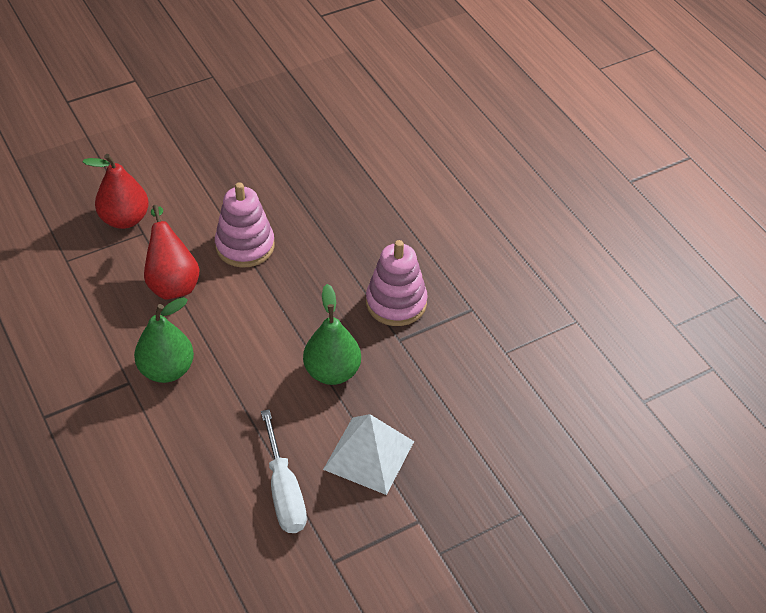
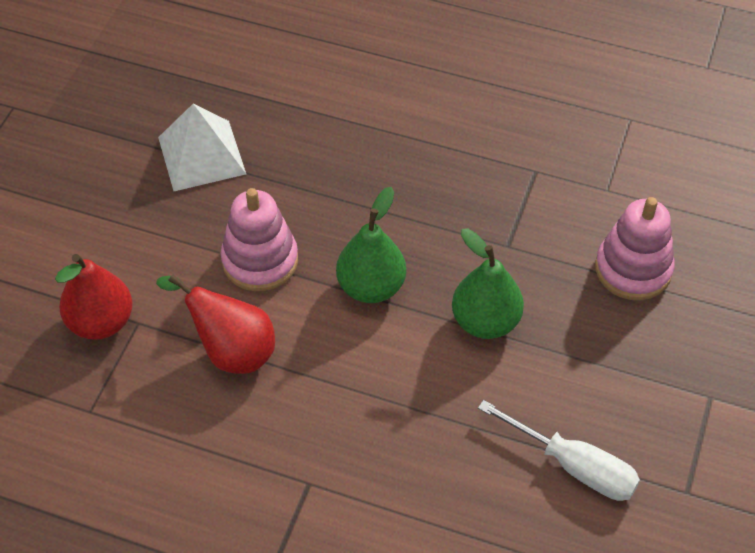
camera: 40 degrees left, 5 degrees up
(167, 370) = (331, 441): green pear -> green pear (371, 287)
(368, 455) = (605, 373): white pyramid -> white pyramid (201, 155)
(396, 303) = (465, 213): pink stacking toy -> pink stacking toy (633, 269)

